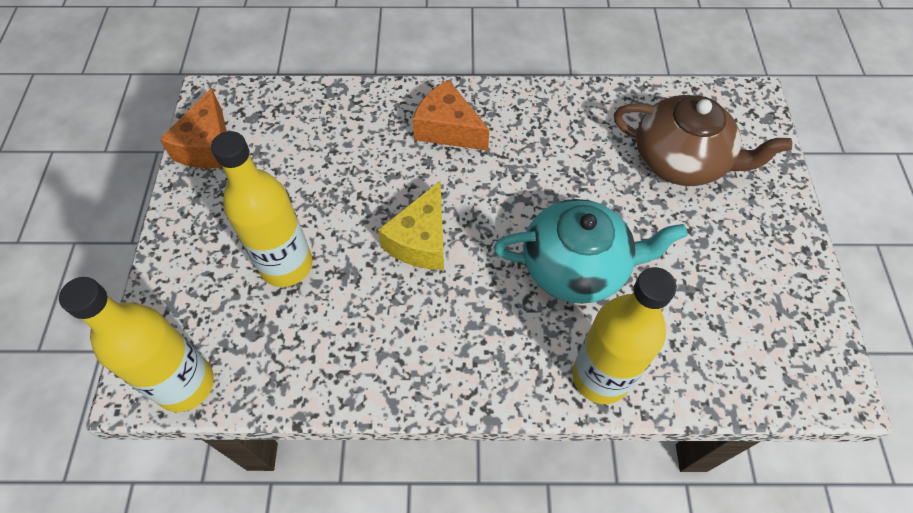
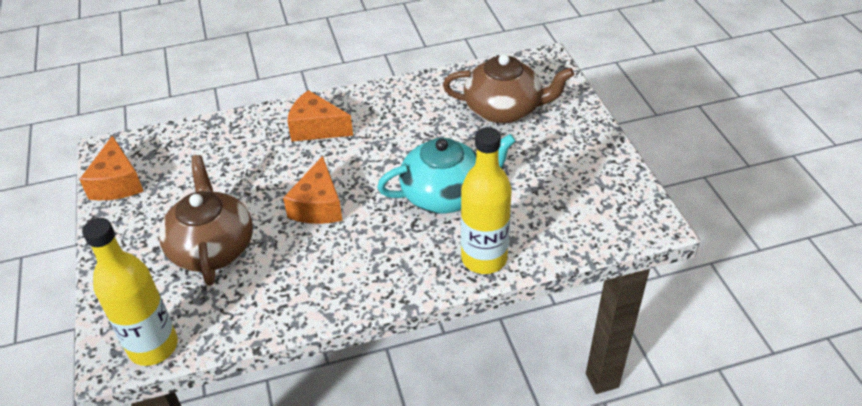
camera: 15 degrees left, 15 degrees down
(286, 265) = (212, 247): yellow bottle -> brown teapot
(421, 240) = (318, 206): yellow cheese -> orange cheese

